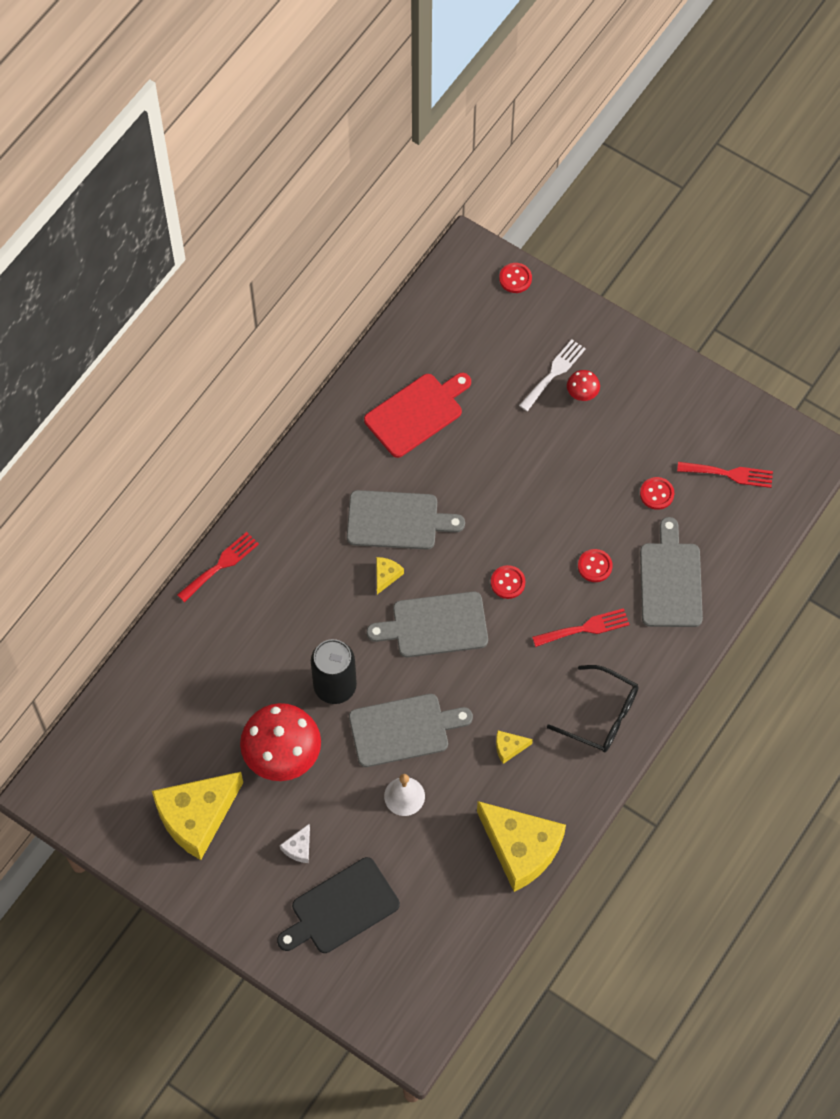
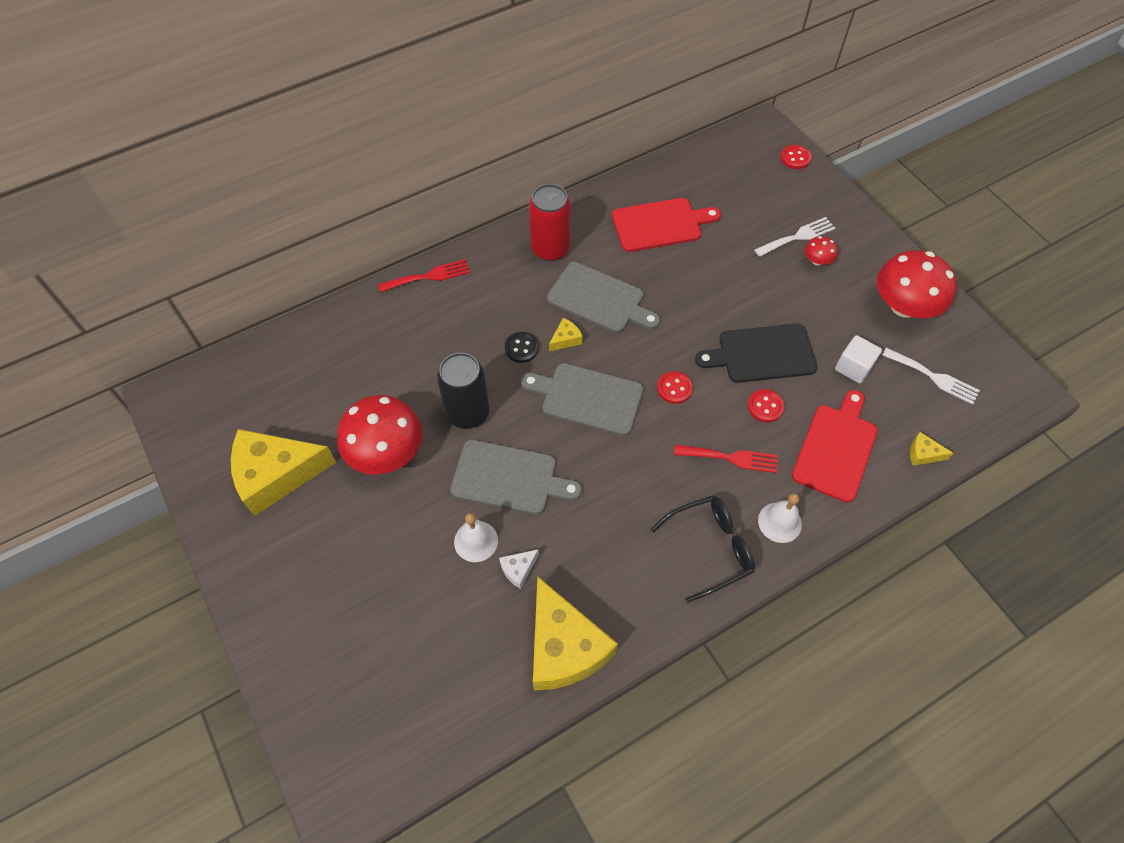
camera: 25 degrees right, 5 degrees down
(298, 848) = (349, 545): white cheese -> white cheese (518, 569)
(323, 485) = (550, 249): none -> red can
(341, 908) = (353, 624): black cutting board -> black cutting board (762, 354)
(350, 602) = (521, 348): none -> black button
(509, 747) = (602, 539): yellow cheese -> yellow cheese (923, 454)
(602, 716) = (710, 548): black glasses -> black glasses turned 75 degrees counterclockwise
(649, 668) = (779, 522): none -> white bell
(656, 494) = (853, 367): red button -> white cube
(670, 581) = (836, 449): grey cutting board -> red cutting board
(679, 410) = (904, 306): none -> red mushroom
(729, 474) = (933, 377): red fork -> white fork

